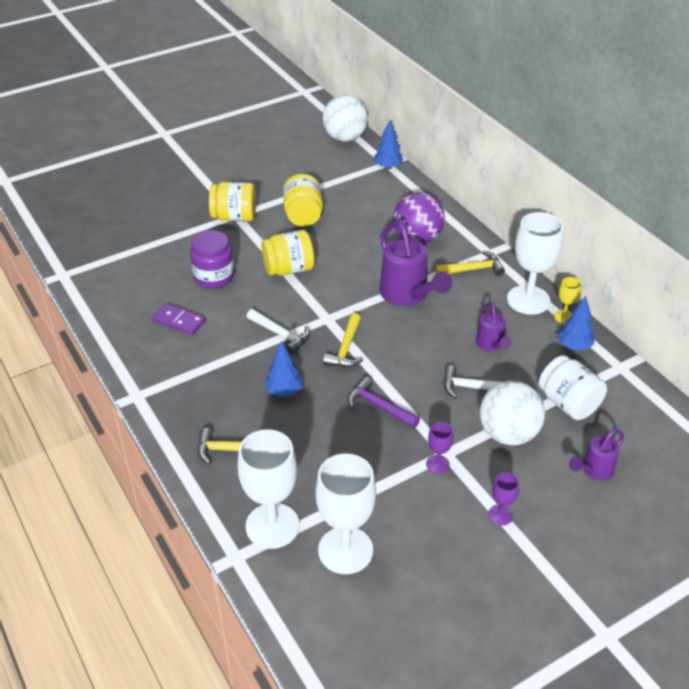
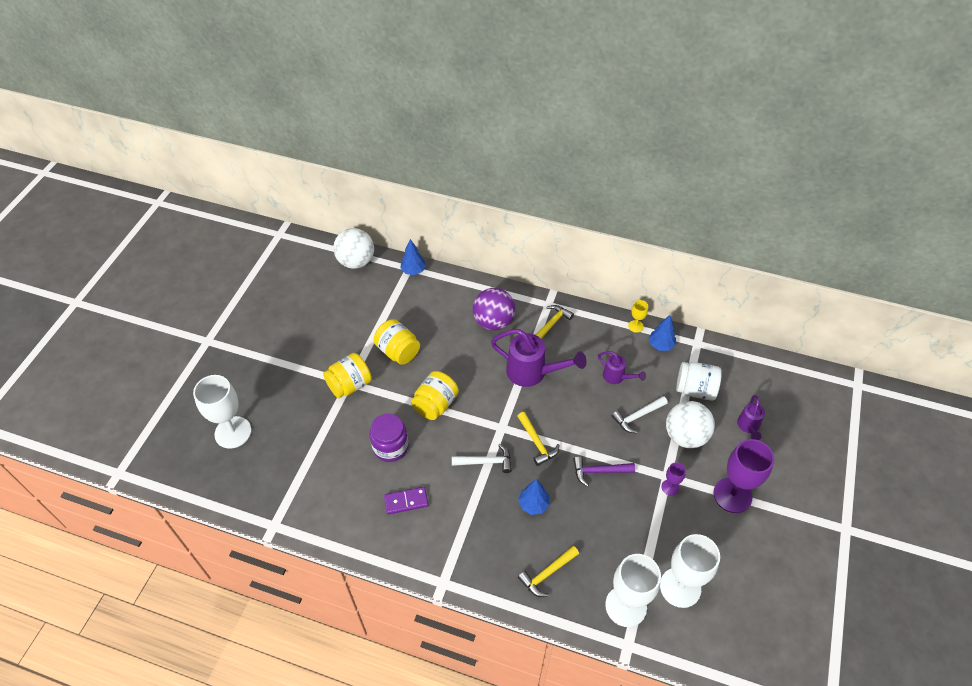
camera: 40 degrees left, 10 degrees up
(500, 515) = (732, 495): purple goblet -> purple goblet, size x2.16
(528, 300) = (605, 327): white goblet -> white goblet (233, 432)

